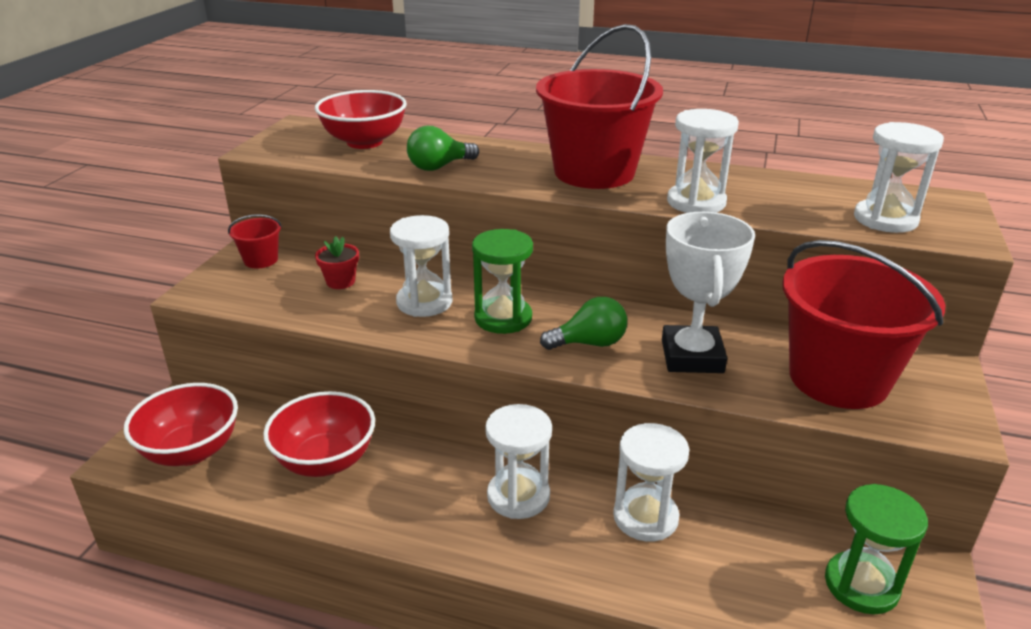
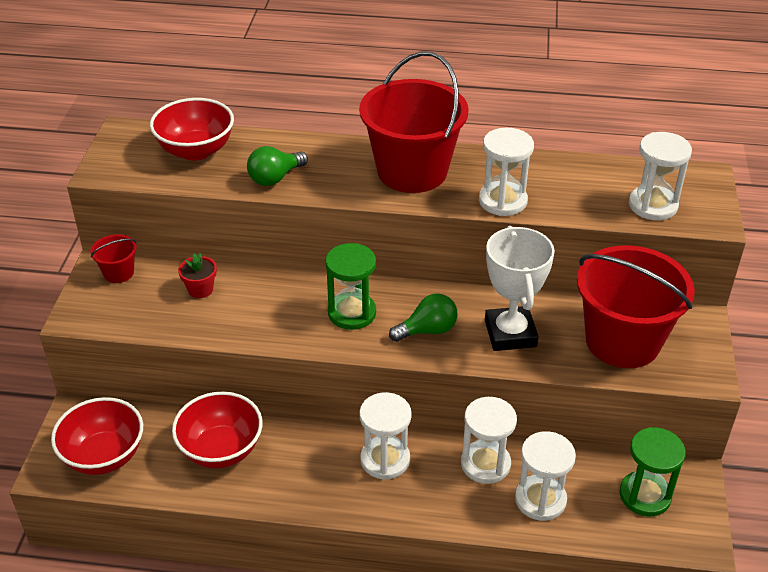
camera: 10 degrees left, 10 degrees up
(424, 302) = (281, 304): white hourglass -> white hourglass (540, 499)

